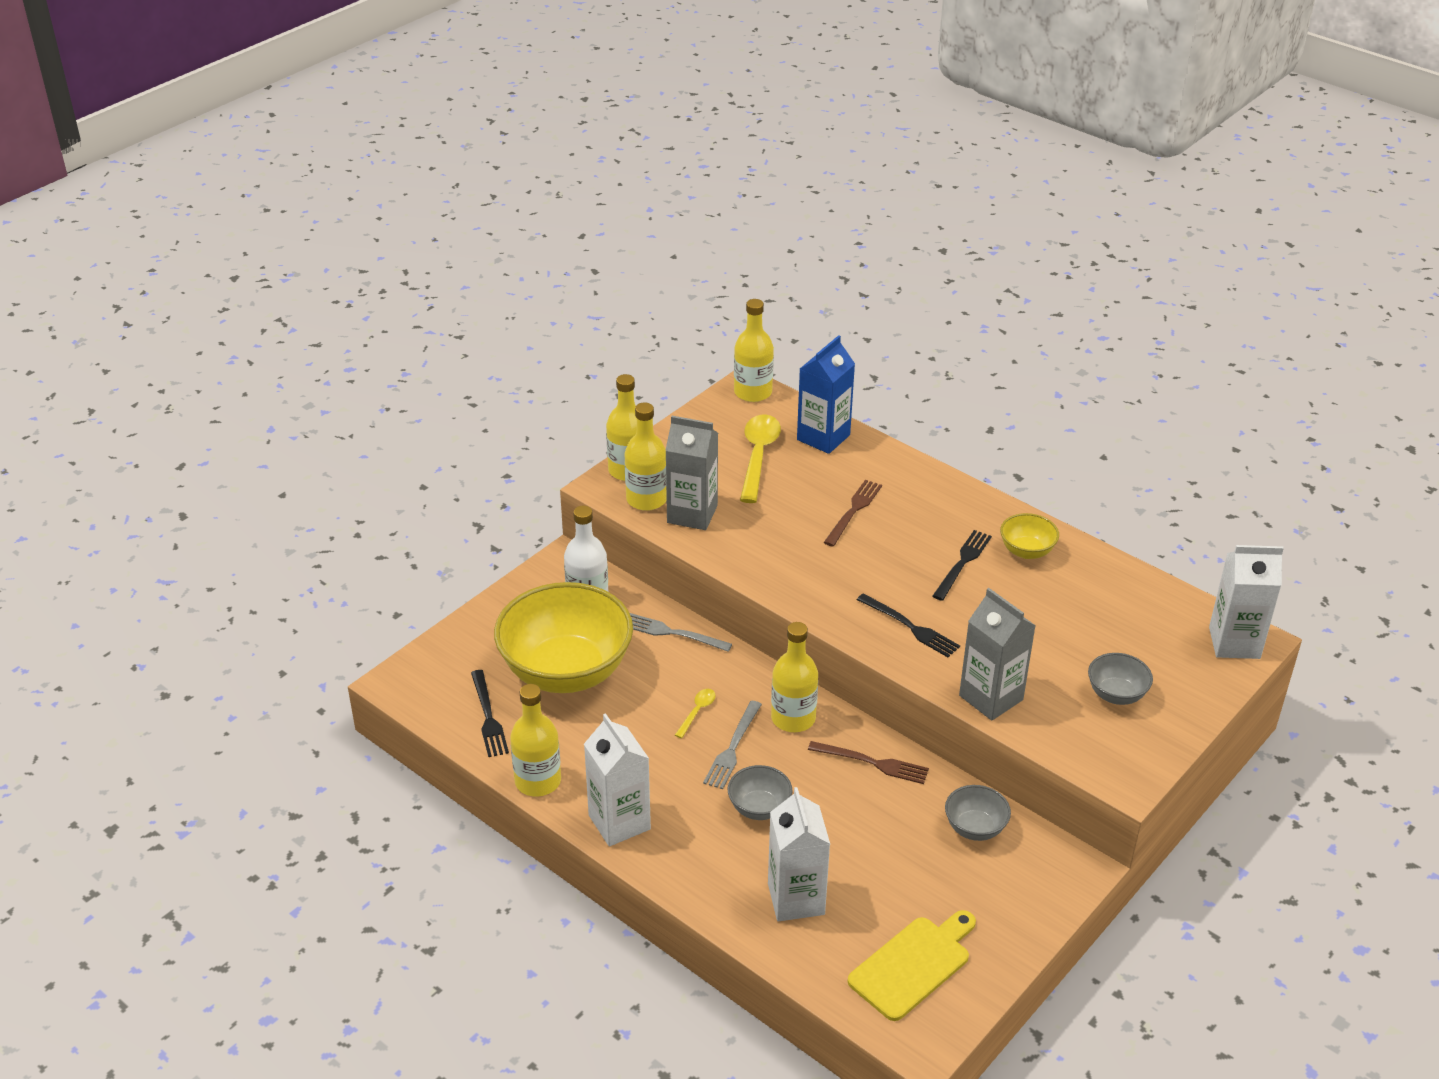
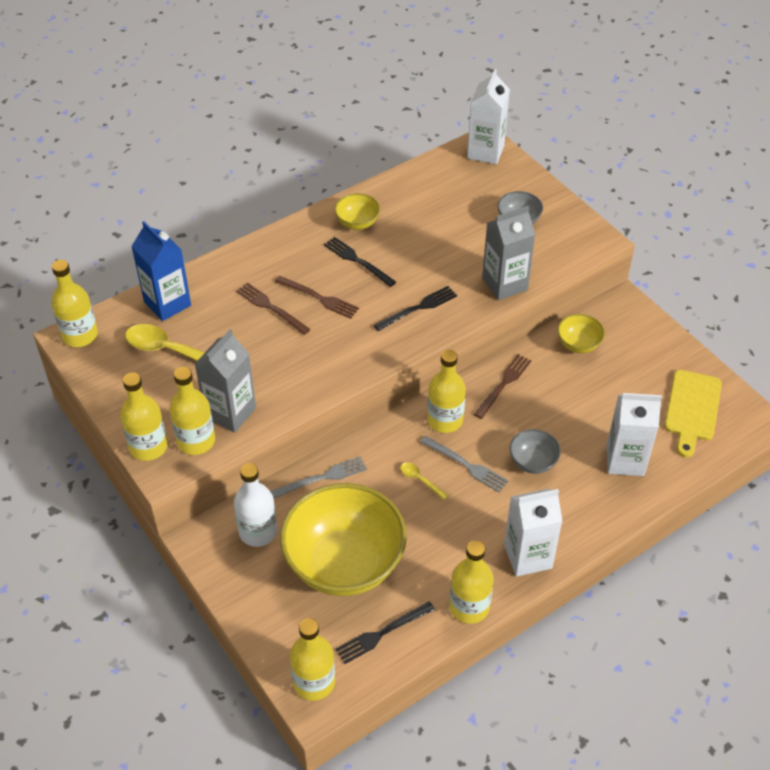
camera: 75 degrees left, 10 degrees up
(421, 677) = (314, 682): none -> yellow bottle
(488, 717) = (382, 633): black fork -> black fork turned 150 degrees clockwise
(673, 633) = (322, 478): grey fork -> grey fork turned 150 degrees counterclockwise
(886, 544) = (319, 298): none -> brown fork
(913, 964) = (692, 409): yellow cutting board -> yellow cutting board turned 135 degrees counterclockwise
(975, 828) = (578, 344): grey bowl -> yellow bowl

